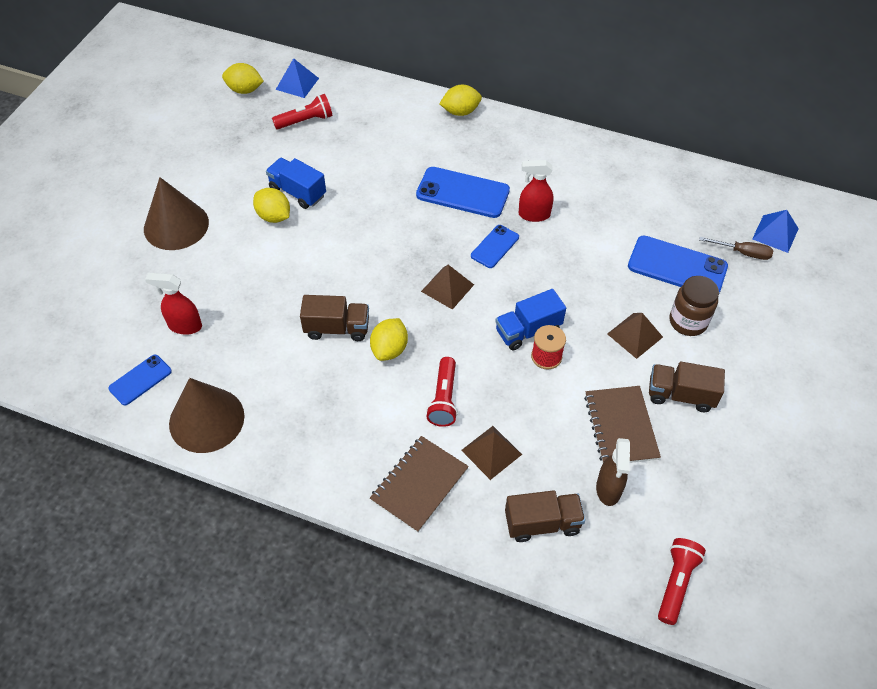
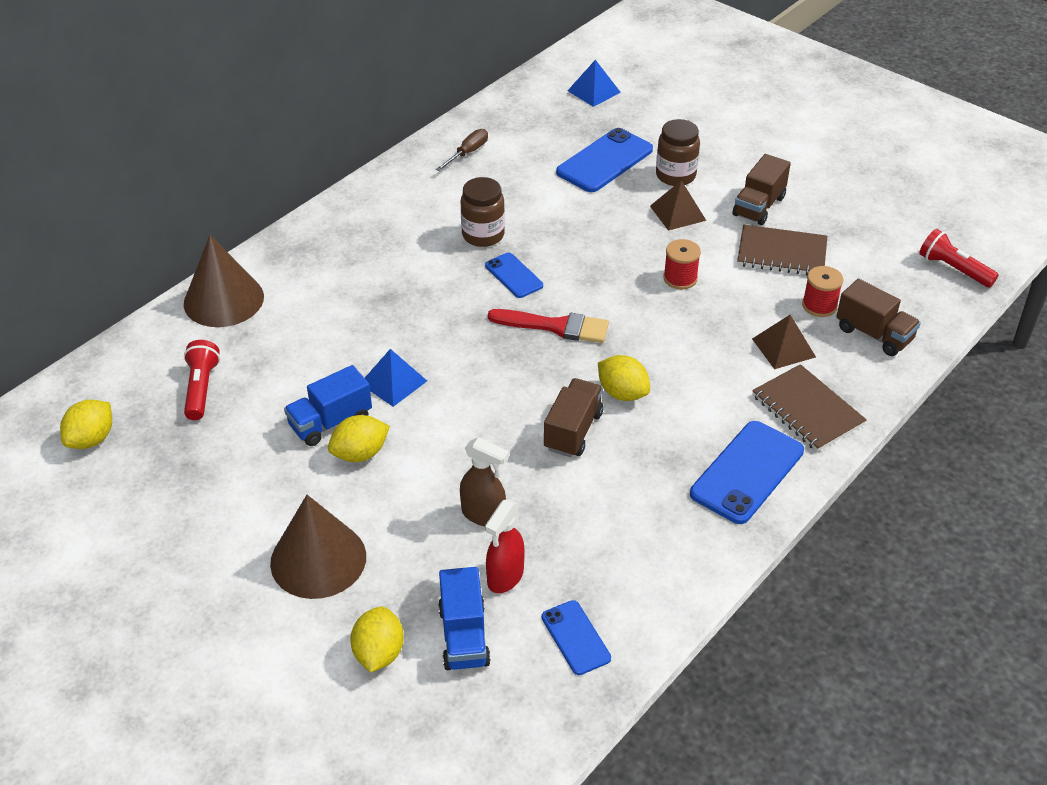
camera: 70 degrees left, 10 degrees down
(206, 419) = (663, 577): brown cone -> brown cone (223, 300)
(297, 83) = (120, 382): blue pyramid -> blue pyramid (393, 382)
(444, 399) = (706, 366): red flashlight -> none
(447, 288) = (555, 326): brown pyramid -> red brush
(460, 112) = (283, 248): yellow lemon -> yellow lemon (379, 653)
(462, 193) = (418, 279): blue phone -> blue phone (747, 472)
(528, 331) = (641, 282): blue truck -> blue truck (464, 636)
(533, 215) = (483, 235): red spray bottle -> brown jar
(542, 523) = (874, 334): brown truck -> brown truck turned 120 degrees clockwise
(561, 470) = (819, 305): none -> red spool
(608, 489) = (848, 281): brown spray bottle -> brown spray bottle (484, 515)
(742, 253) = (607, 117): brown screwdriver -> brown screwdriver (467, 153)

